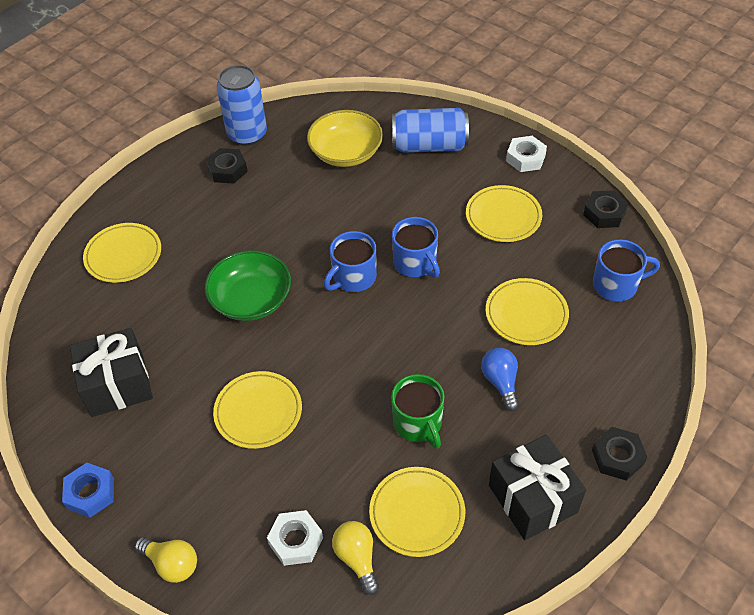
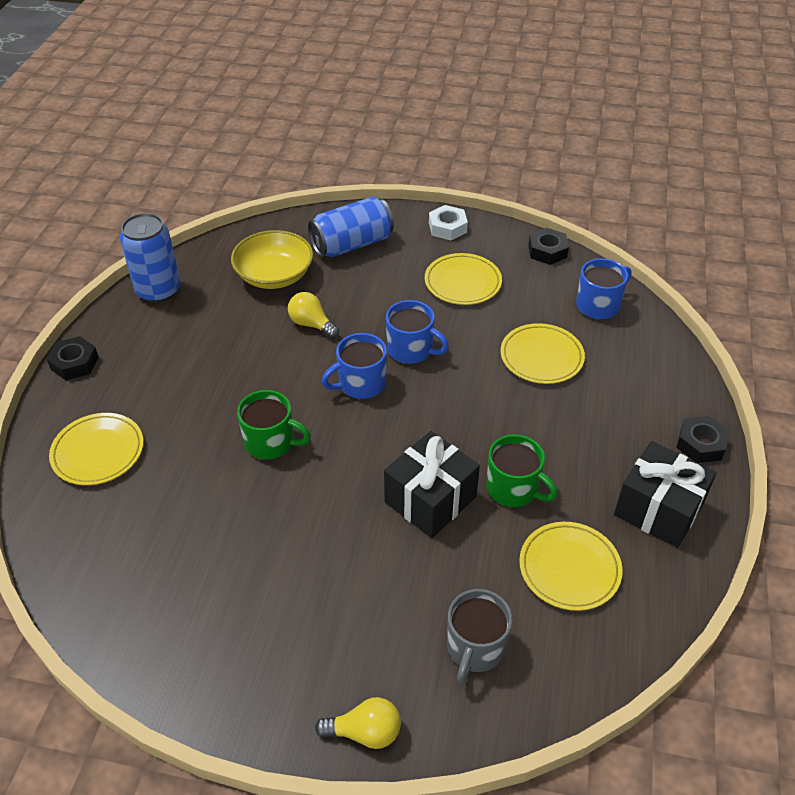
camera: 30 degrees left, 5 degrees down
(90, 493) = (225, 705): blue nut -> none
(117, 385) = (180, 582): black gift -> black gift (430, 499)
(227, 170) = (160, 330): black nut -> black nut (74, 363)
(251, 299) = (271, 442): green bowl -> green mug
(258, 412) = (352, 544): yellow plate -> none
(296, 541) = (475, 647): white nut -> grey mug
(353, 277) = (361, 383): blue mug -> blue mug turned 45 degrees clockwise
(357, 558) = (544, 635): yellow light bulb -> yellow light bulb (311, 324)
(500, 382) = (561, 423): blue light bulb -> none

